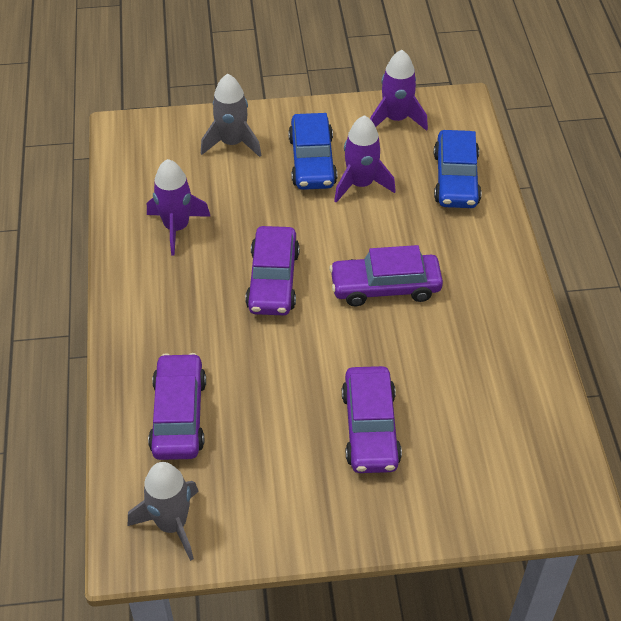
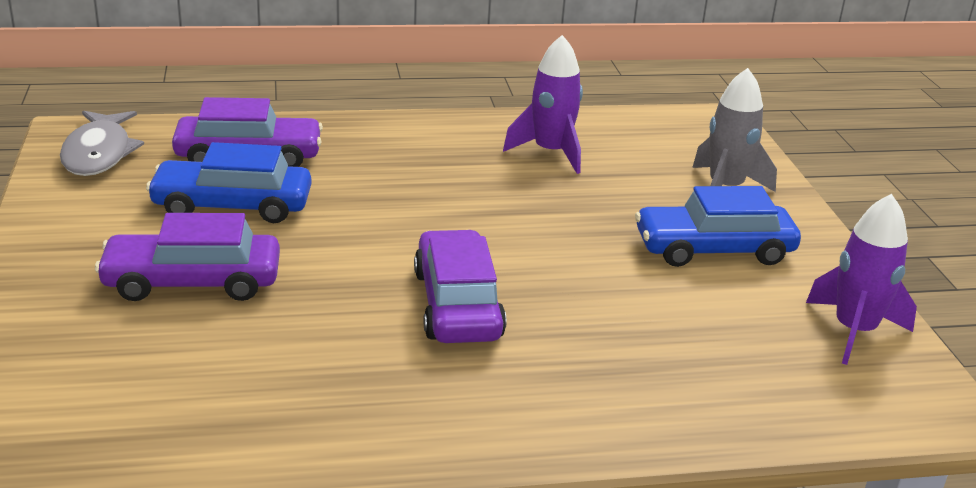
camera: 85 degrees right, 20 degrees down
(172, 524) = (99, 153): grey rocket -> grey fish
(273, 280) = (465, 215): purple car -> none
(361, 184) = (677, 290): purple rocket -> none
(455, 179) = (726, 390): blue car -> blue car (232, 205)

